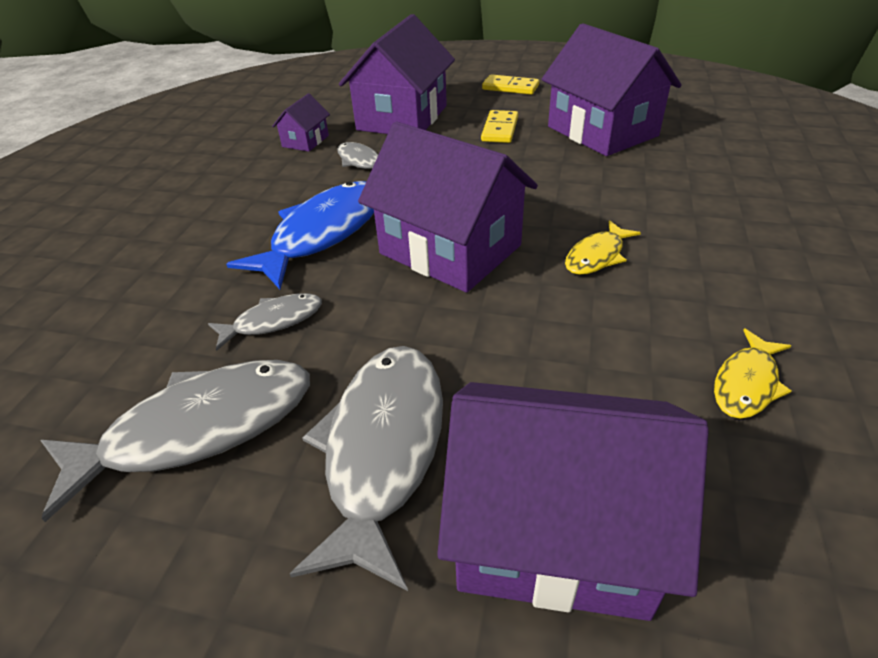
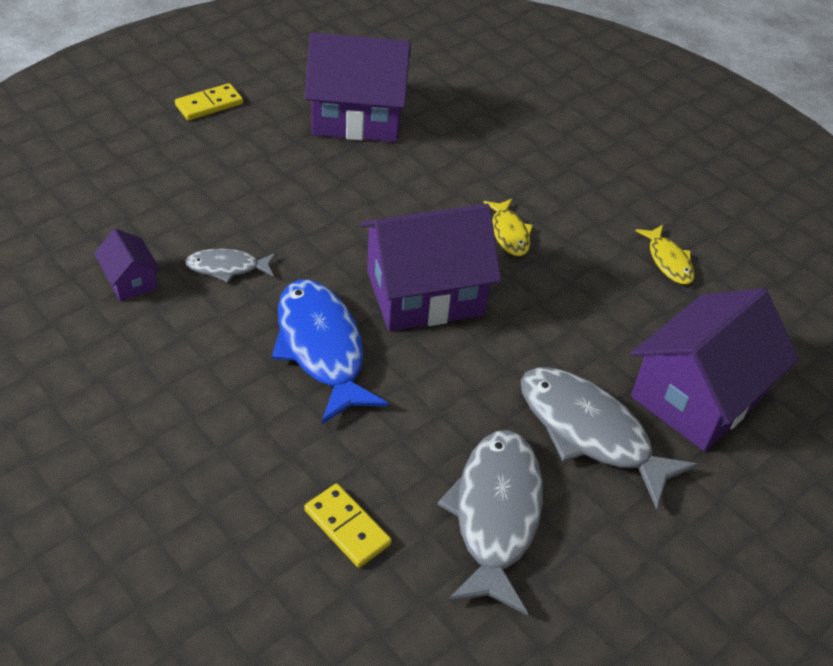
camera: 60 degrees left, 5 degrees up
(273, 321) = (413, 429): grey fish -> none
(402, 118) = (173, 197): purple house -> none
(500, 129) = (280, 160): yellow domino -> yellow domino (347, 527)

